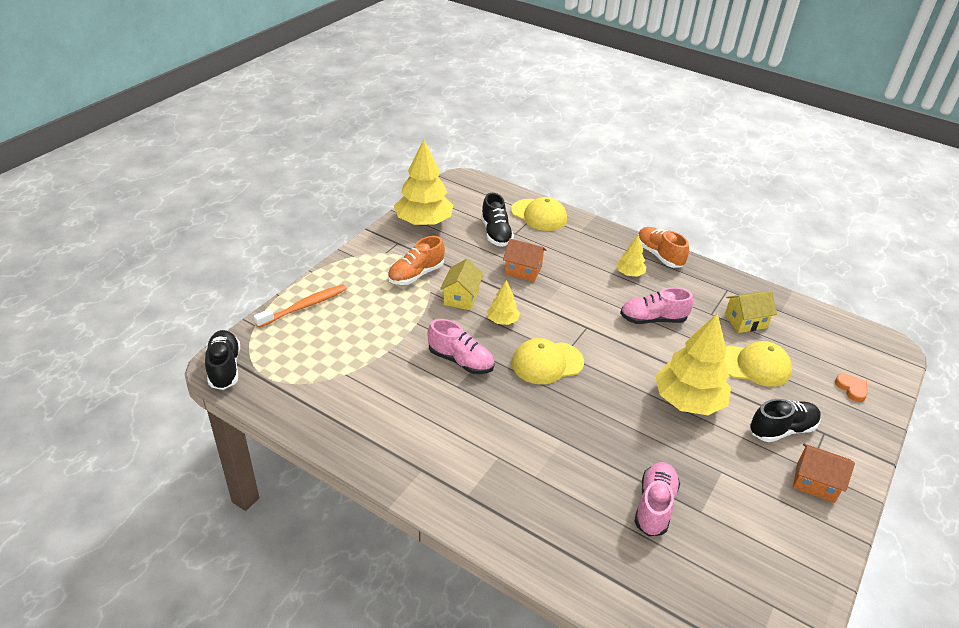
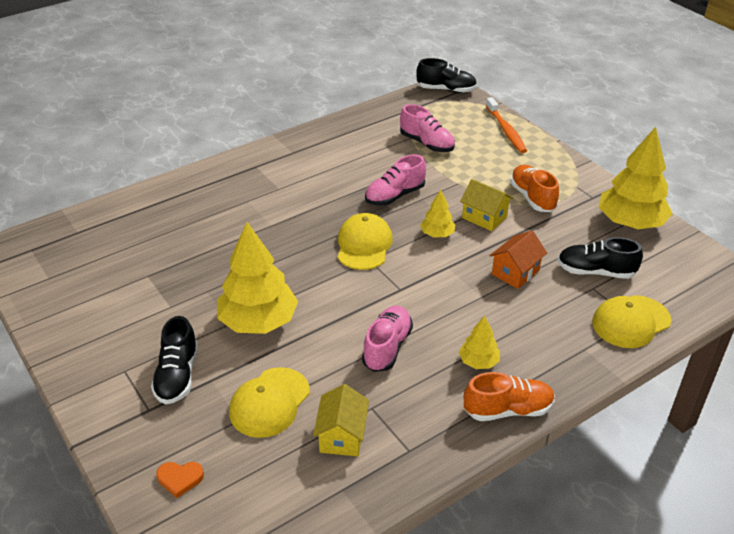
camera: 115 degrees right, 0 degrees up
(654, 506) = (173, 252): pink shoe -> pink shoe (427, 143)
(815, 482) = (108, 365): orange house -> none

